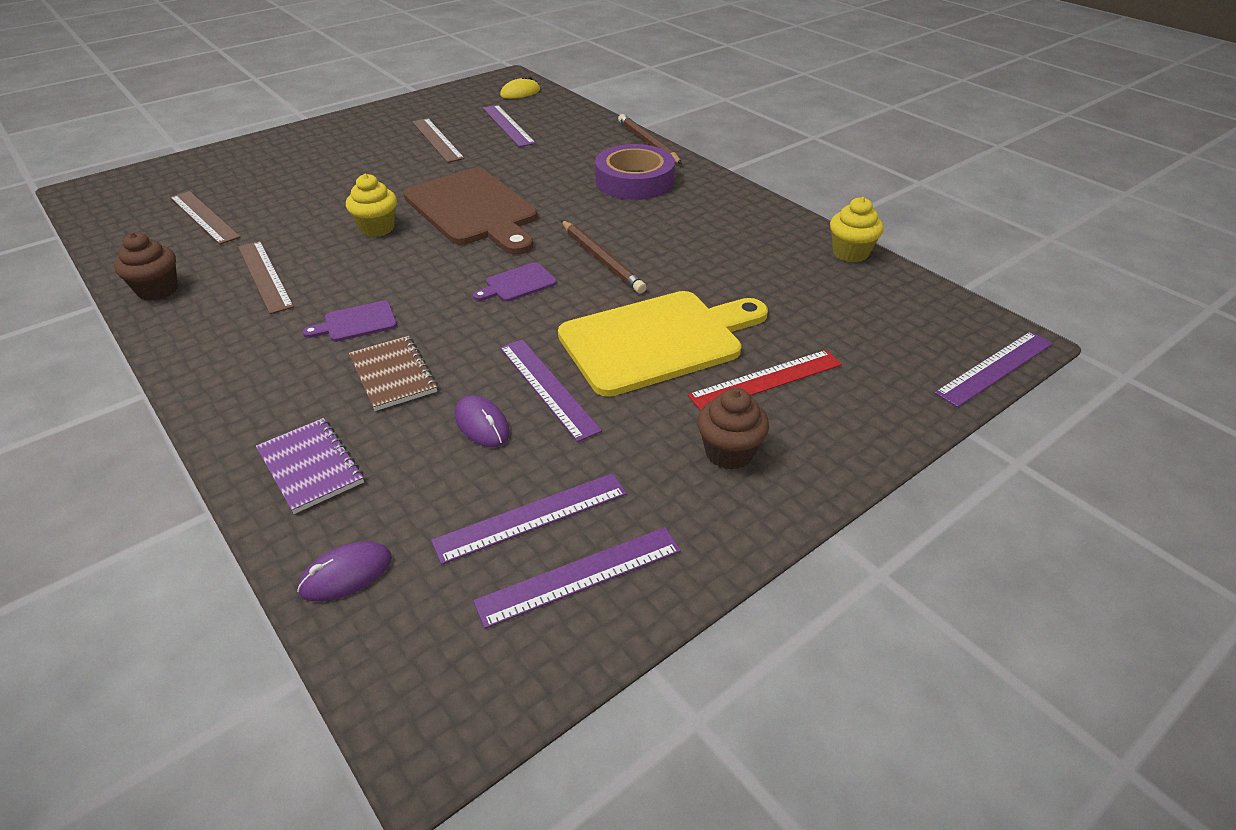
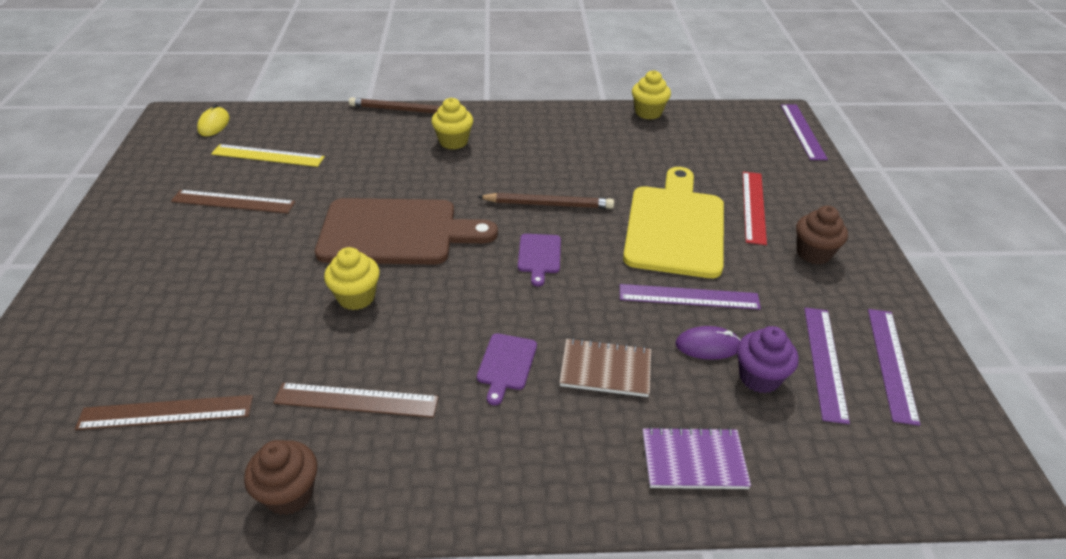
camera: 55 degrees left, 0 degrees up
(346, 574) = (833, 479): purple mouse -> none
(463, 474) = (759, 377): none -> purple cupcake
(508, 125) = (267, 156): purple ruler -> yellow ruler
(634, 181) = (453, 142): purple tape -> yellow cupcake

